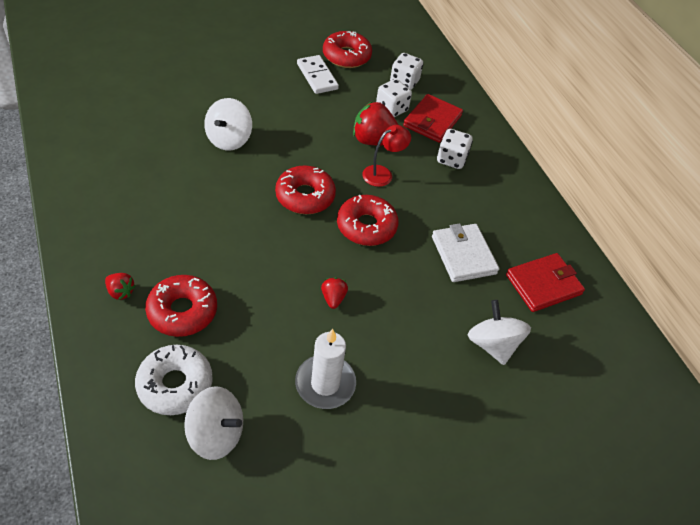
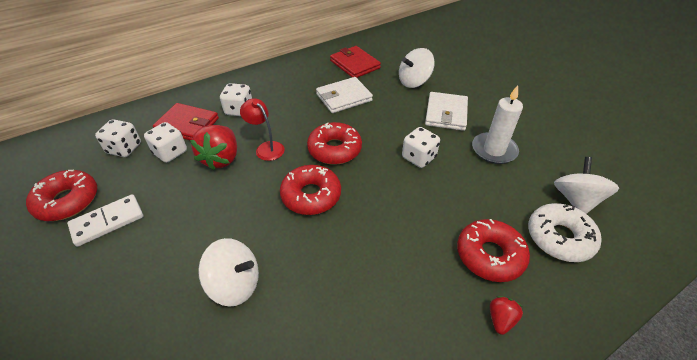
camera: 95 degrees left, 5 degrees down
(333, 298) = (418, 157): red strawberry -> white dice
(410, 357) = (446, 113): none -> white wallet

